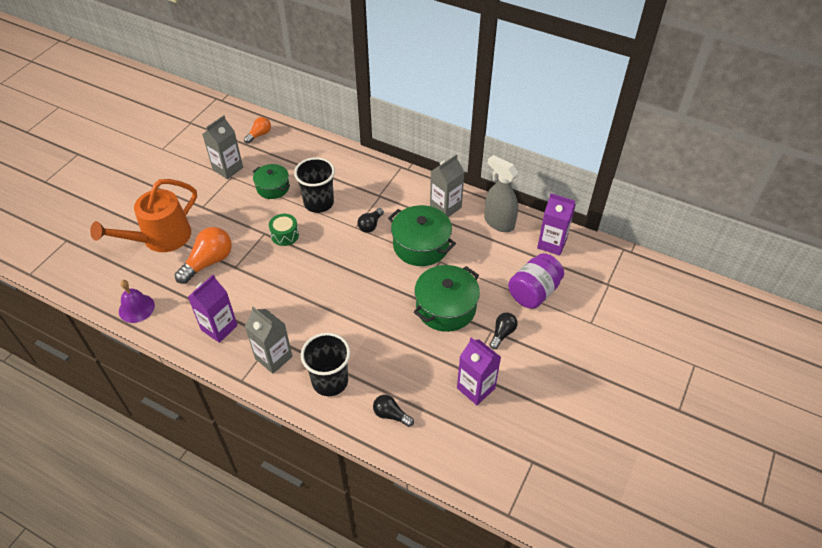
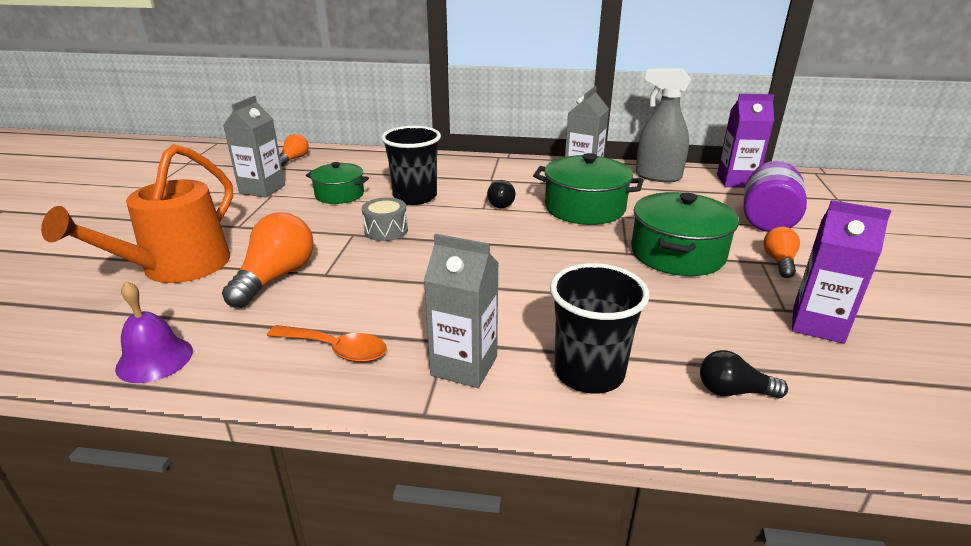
camera: 20 degrees left, 20 degrees down
(219, 328) = (336, 350): purple carton -> orange spoon
(285, 235) = (386, 230): green drum -> grey drum
(502, 334) = (779, 262): black light bulb -> orange light bulb

